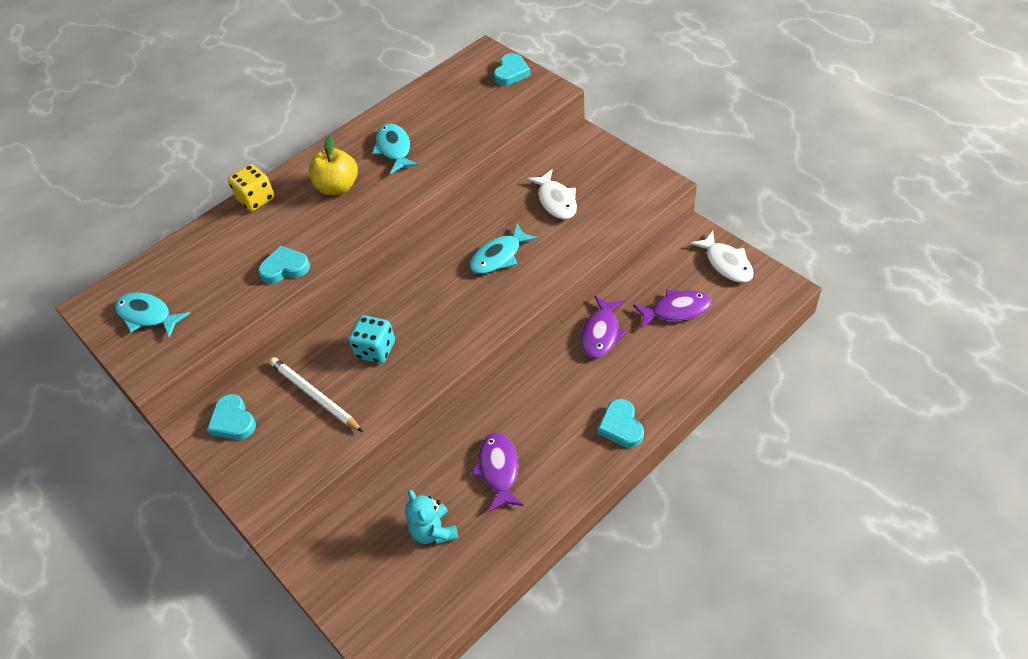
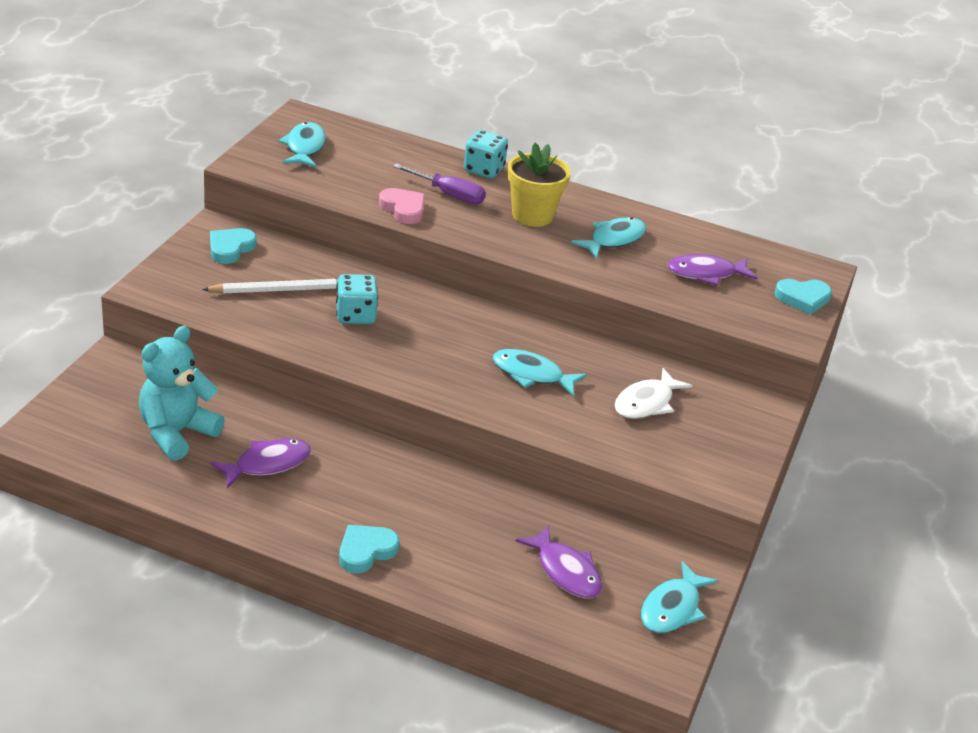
camera: 55 degrees right, 15 degrees down
(256, 199) = (484, 170): yellow dice -> turquoise dice
(280, 232) = (448, 194): none -> purple screwdriver
(285, 268) = (403, 209): turquoise heart -> pink heart
(315, 396) = (281, 290): white pencil -> white pencil turned 60 degrees clockwise
(338, 187) = (532, 215): yellow apple -> yellow flower pot
(433, 531) = (177, 433): turquoise teddy bear -> turquoise teddy bear, size x1.52
(601, 333) = (493, 510): purple fish -> purple fish (706, 273)
(726, 263) = (672, 608): white fish -> turquoise fish

